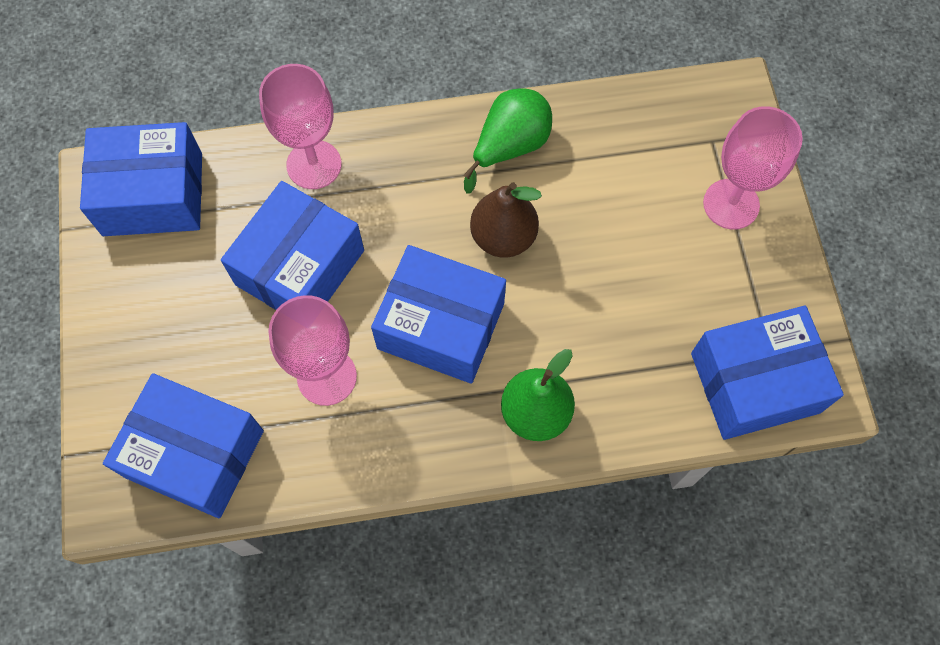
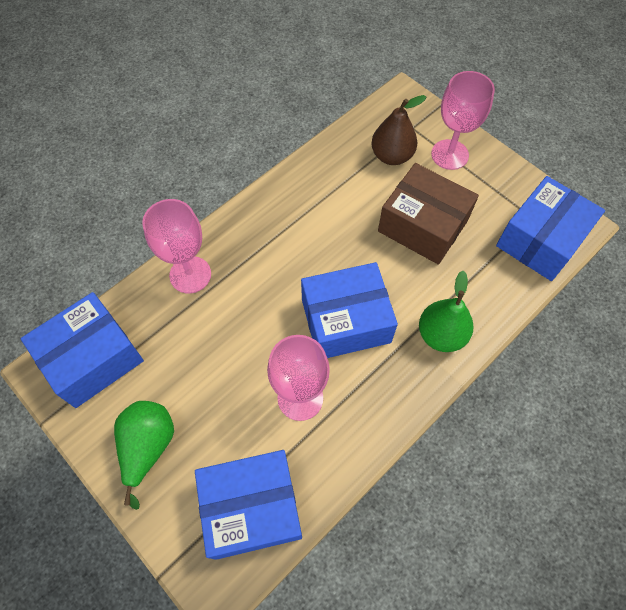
camera: 35 degrees left, 5 degrees down
(300, 267) = (230, 342): blue box -> none
(503, 237) = (341, 247): brown pear -> brown pear (391, 156)
(510, 147) = (303, 194): green pear -> green pear (148, 447)
(621, 272) = (423, 226): none -> brown box

